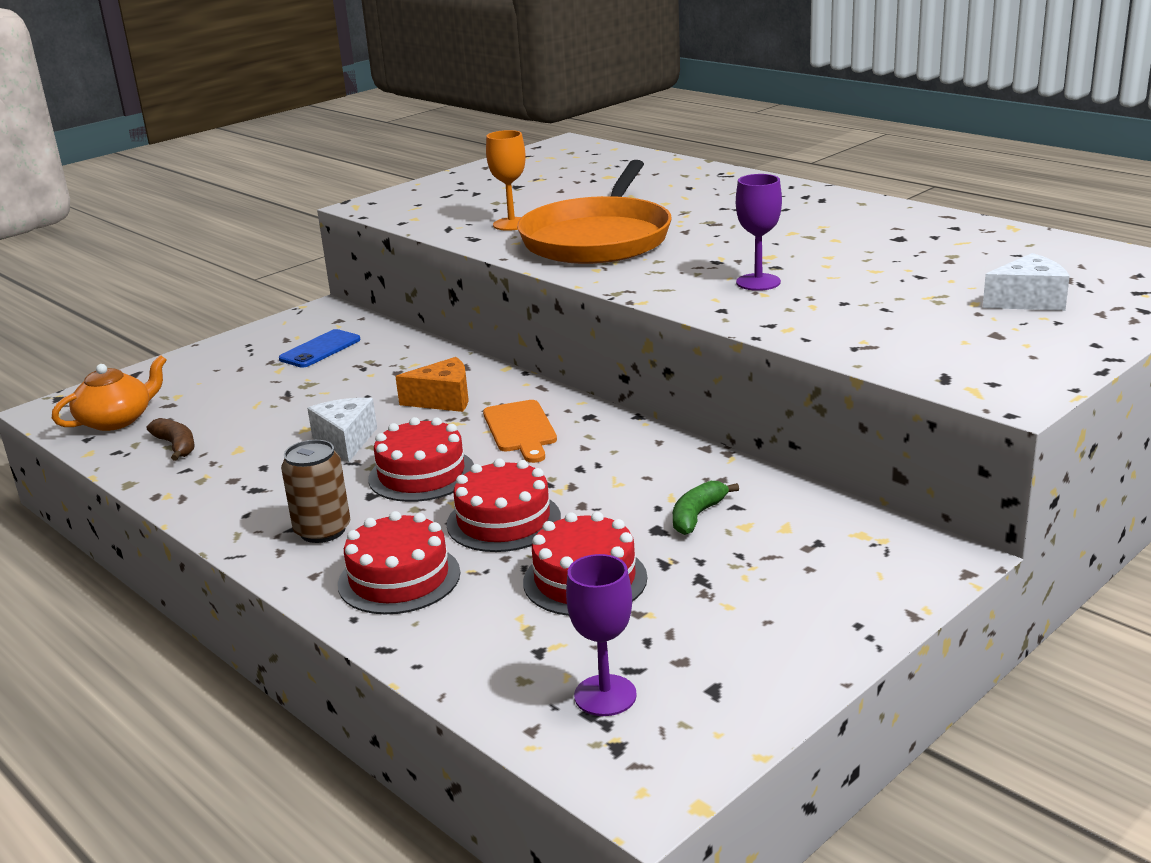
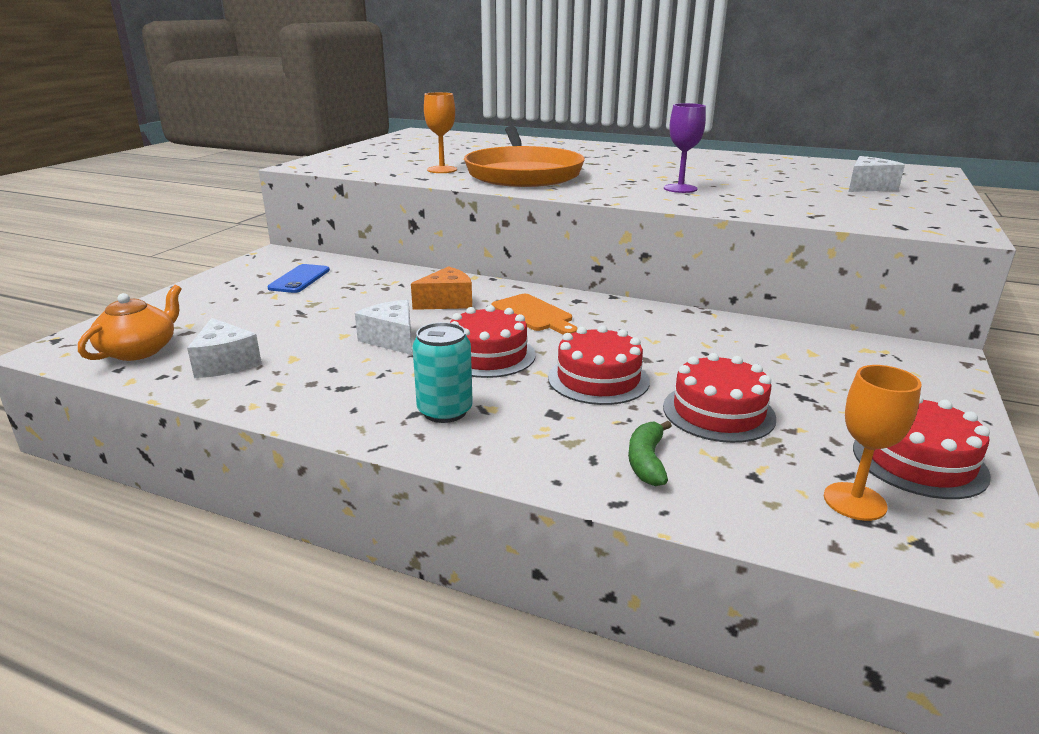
camera: 25 degrees left, 0 degrees up
(176, 446) = (225, 363): brown banana -> white cheese
(322, 530) = (445, 411): brown can -> turquoise can
(399, 578) = (561, 439): red cake -> red cake (919, 461)
(605, 695) = (854, 501): purple goblet -> orange goblet
(697, 516) = (741, 354): green banana -> green banana (646, 461)

